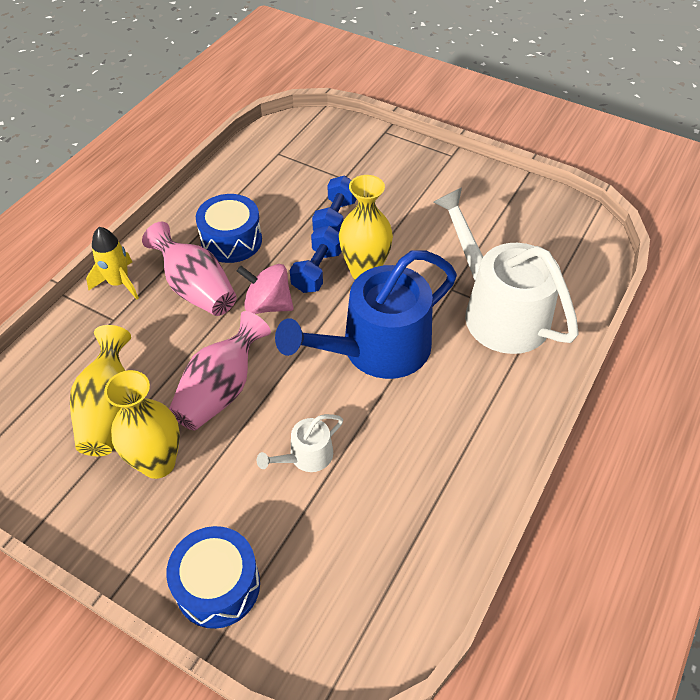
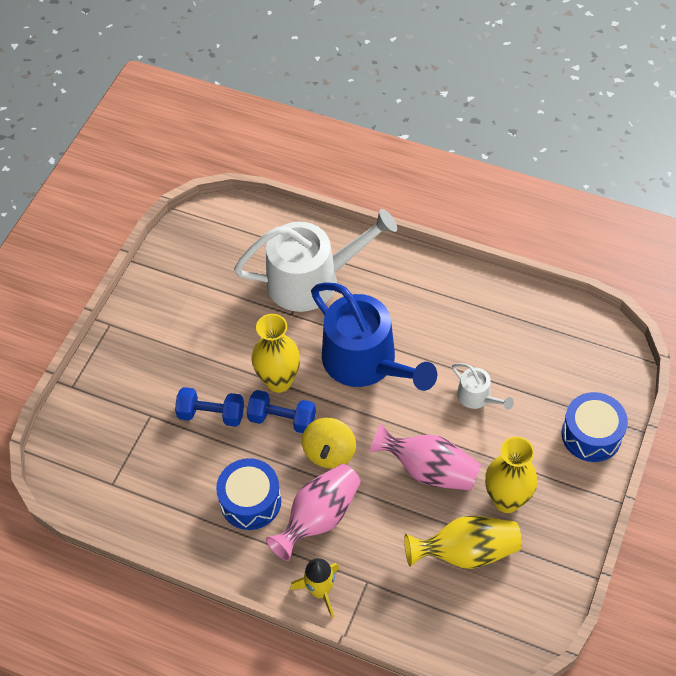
camera: 95 degrees left, 5 degrees up
(268, 305) = (329, 452): pink spinning top -> yellow spinning top
(498, 311) = (312, 280): white watering can -> white watering can turned 150 degrees counterclockwise

